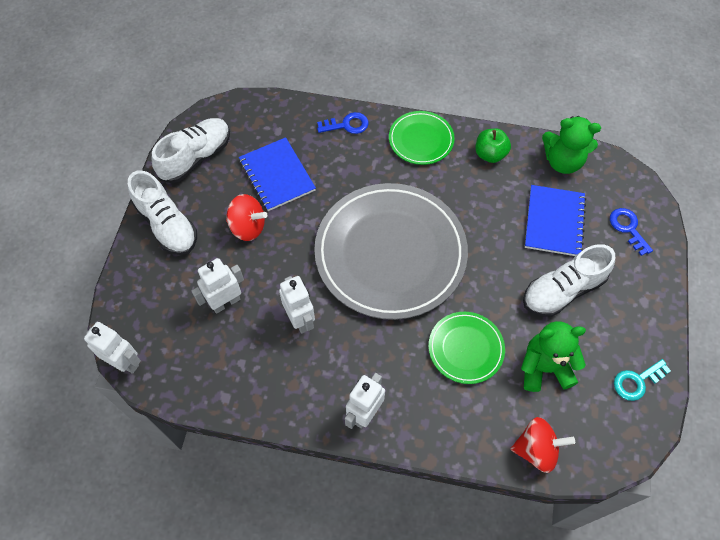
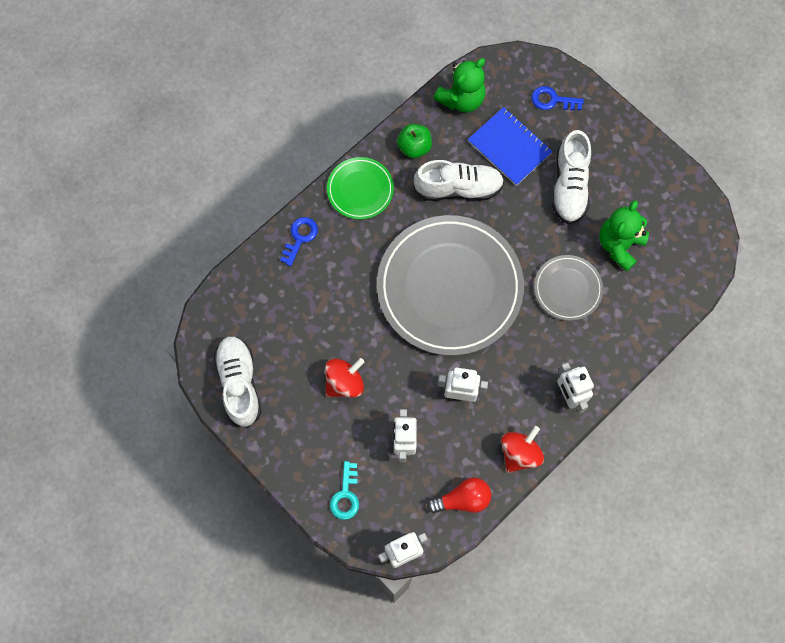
camera: 55 degrees left, 10 degrees up
(167, 225) = (294, 448): white shoe -> white shoe (458, 188)
(204, 381) = (462, 499): none -> red light bulb
(277, 175) = (309, 327): blue notebook -> none
(466, 348) = (567, 289): green plate -> grey plate
(536, 449) = (673, 296): red spinning top -> red spinning top (520, 453)
(637, 381) = (671, 192): turquoise key -> turquoise key (345, 495)

